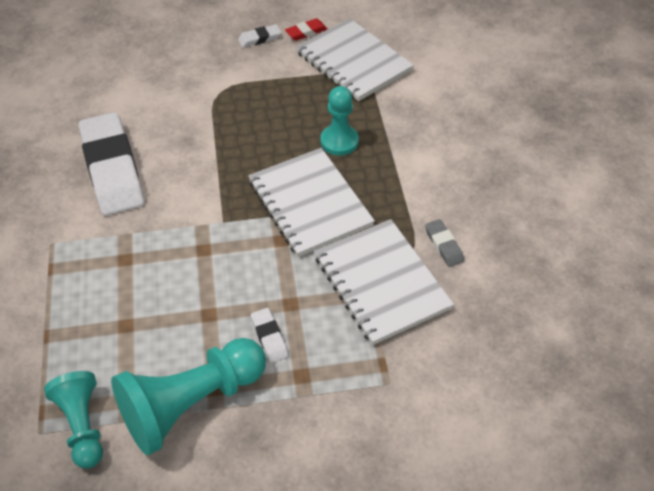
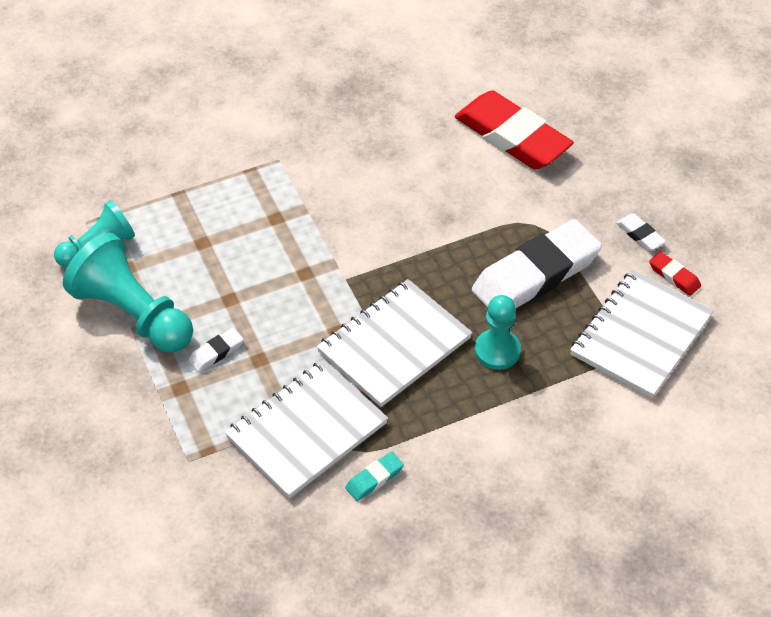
camera: 75 degrees right, 0 degrees up
(112, 169) = (385, 172): white eraser -> white eraser (536, 275)
(121, 81) = (512, 137): none -> red eraser
(443, 245) = (374, 479): grey eraser -> turquoise eraser

